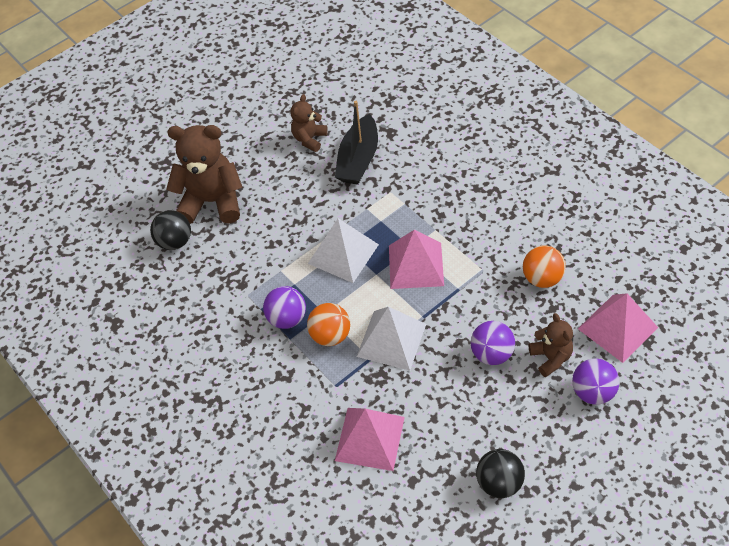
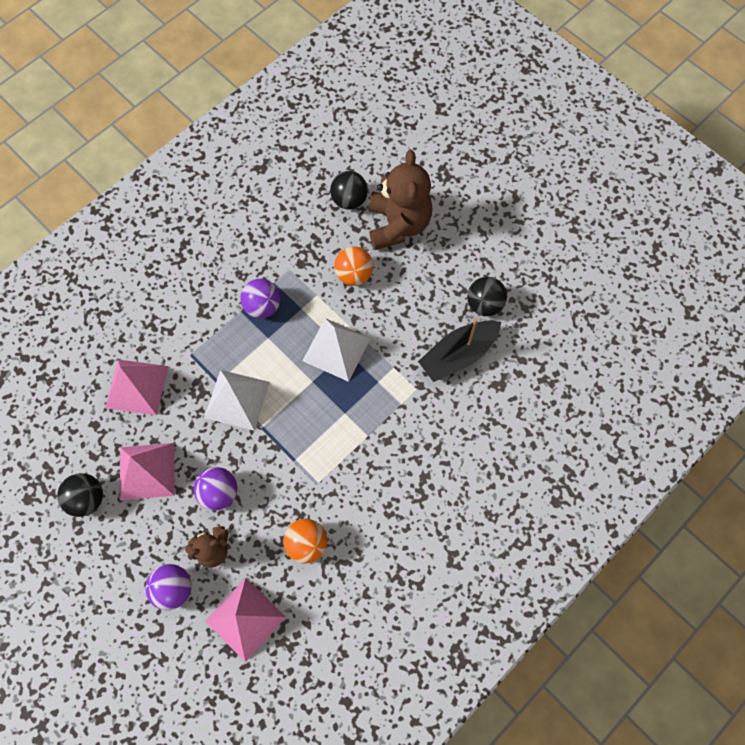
camera: 80 degrees right, 15 degrees up
(309, 139) = (484, 304): brown teddy bear -> black ball
(330, 335) = (243, 345): orange ball -> orange ball (354, 274)
(358, 159) = (458, 355): black boat -> black boat turned 45 degrees counterclockwise
(415, 265) = (323, 418): pink pyramid -> pink pyramid (147, 471)

